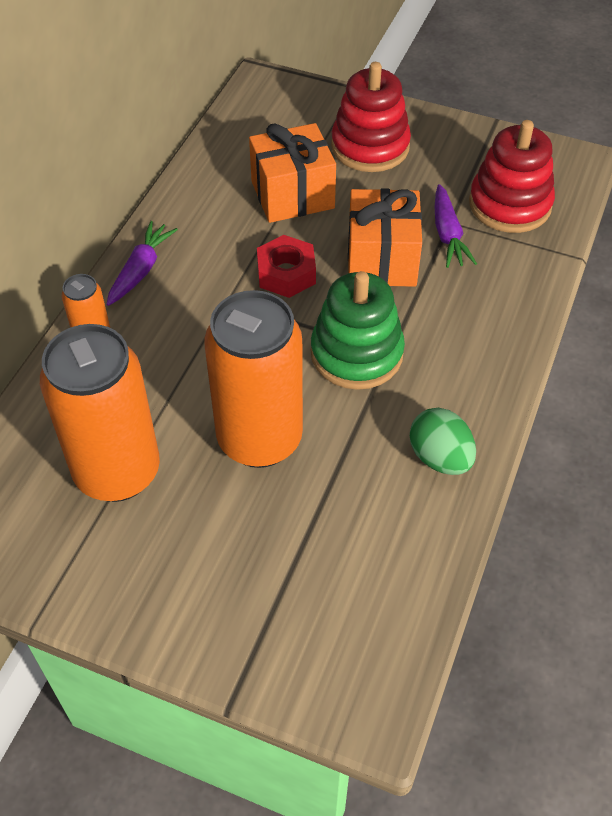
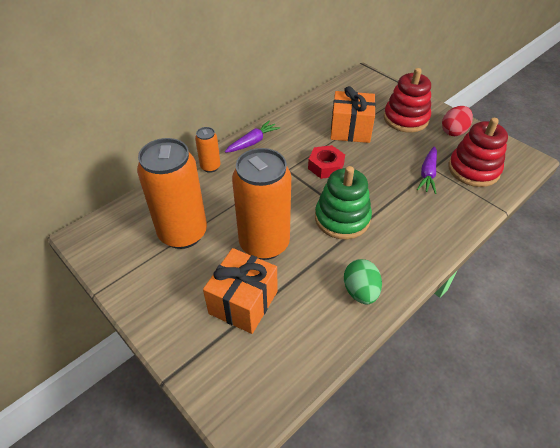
camera: 25 degrees right, 5 degrees down
(382, 259) = (382, 175): orange gift -> orange gift (243, 302)
(453, 147) = (453, 131): none -> red egg

